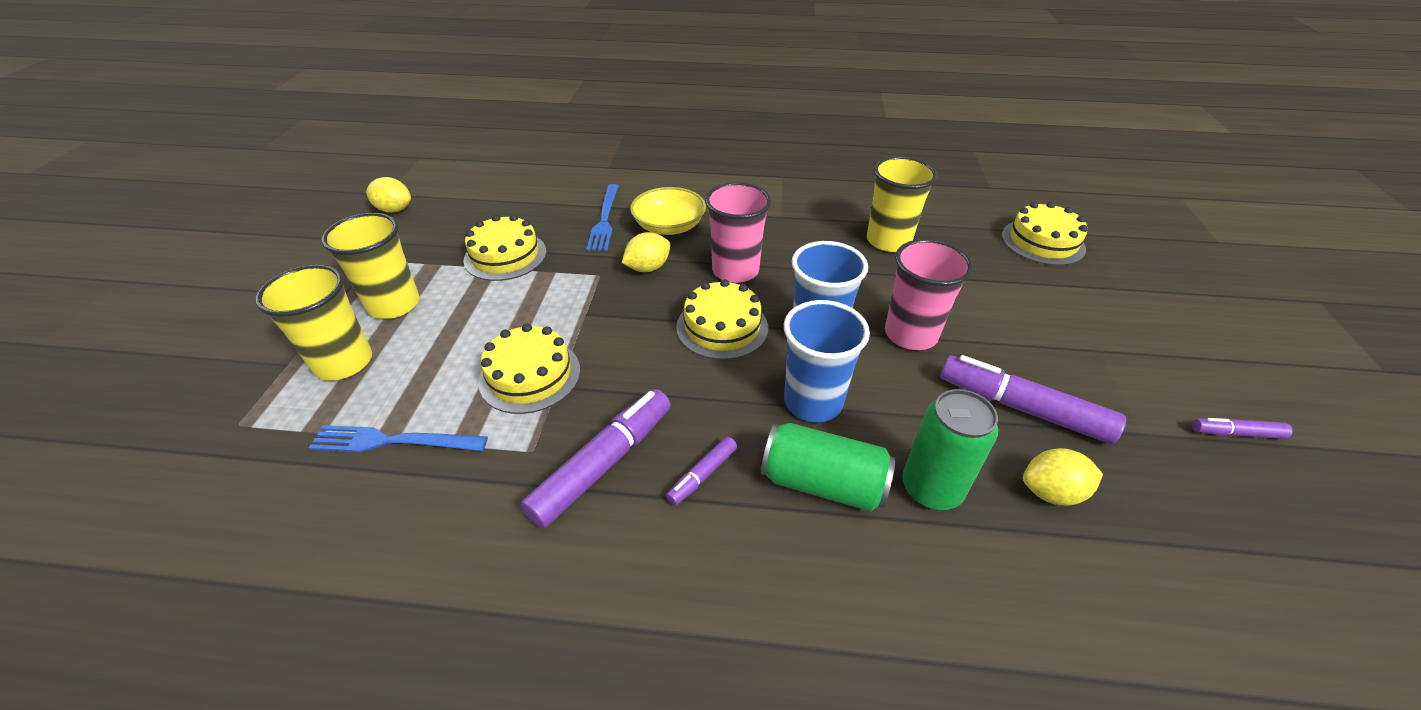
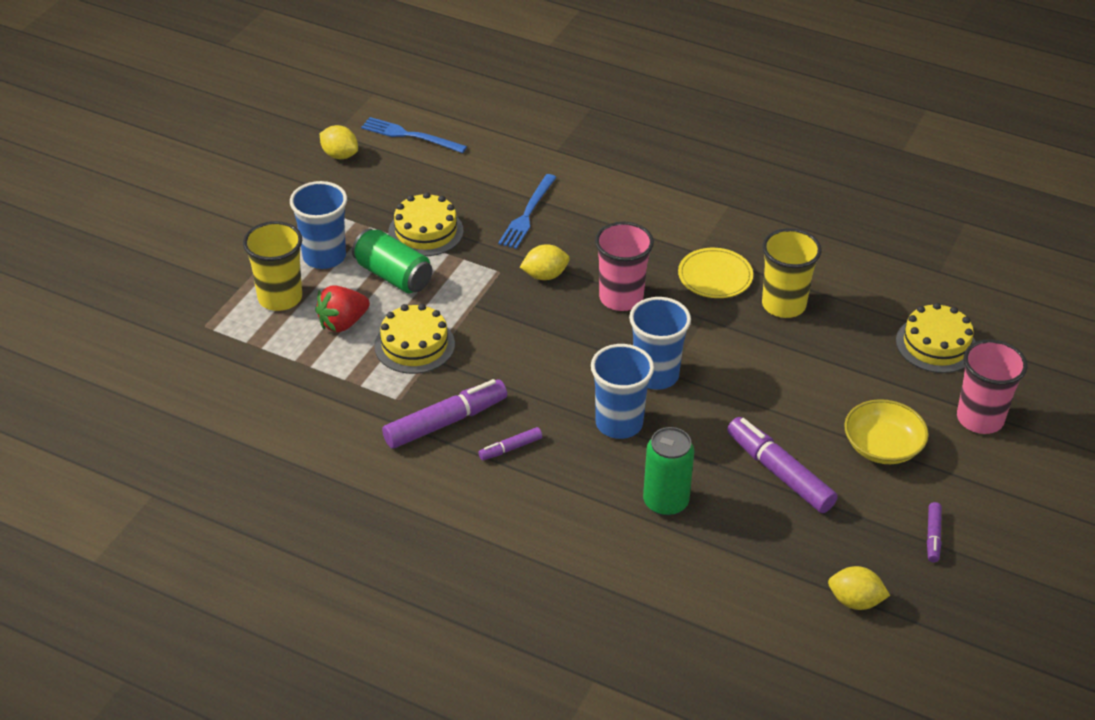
camera: 20 degrees right, 0 degrees up
(393, 441) = (307, 367): blue fork -> blue fork (410, 136)
(394, 305) = (324, 256): yellow cup -> blue cup
(432, 372) = (343, 323): none -> red strawberry
(669, 226) = (584, 236): yellow bowl -> yellow bowl (882, 446)
(722, 327) = (581, 346): yellow cake -> none
(810, 232) = (715, 276): none -> yellow plate
(823, 483) = (591, 477): green can -> green can (393, 275)
(910, 334) = (736, 394): pink cup -> pink cup (980, 419)
(1051, 492) = (750, 529): yellow lemon -> yellow lemon (855, 601)
(1236, 433) = (933, 536): purple marker -> purple marker turned 105 degrees counterclockwise

